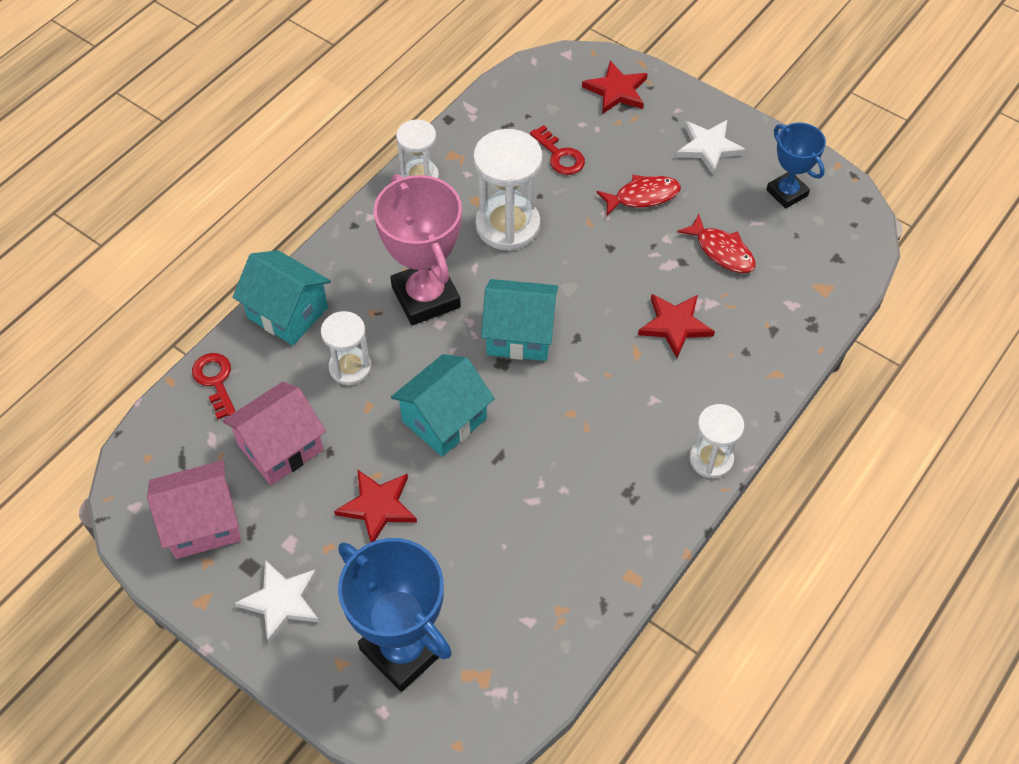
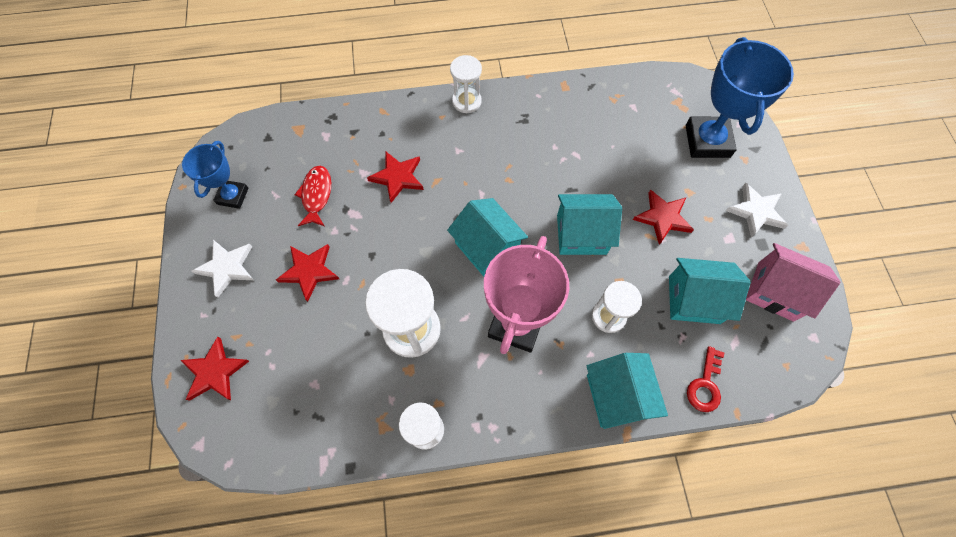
camera: 135 degrees left, 10 degrees up
(281, 447) = (694, 299): pink house -> turquoise house
(560, 155) = (317, 353): red key -> none
(643, 196) = (309, 271): red fish -> red star

